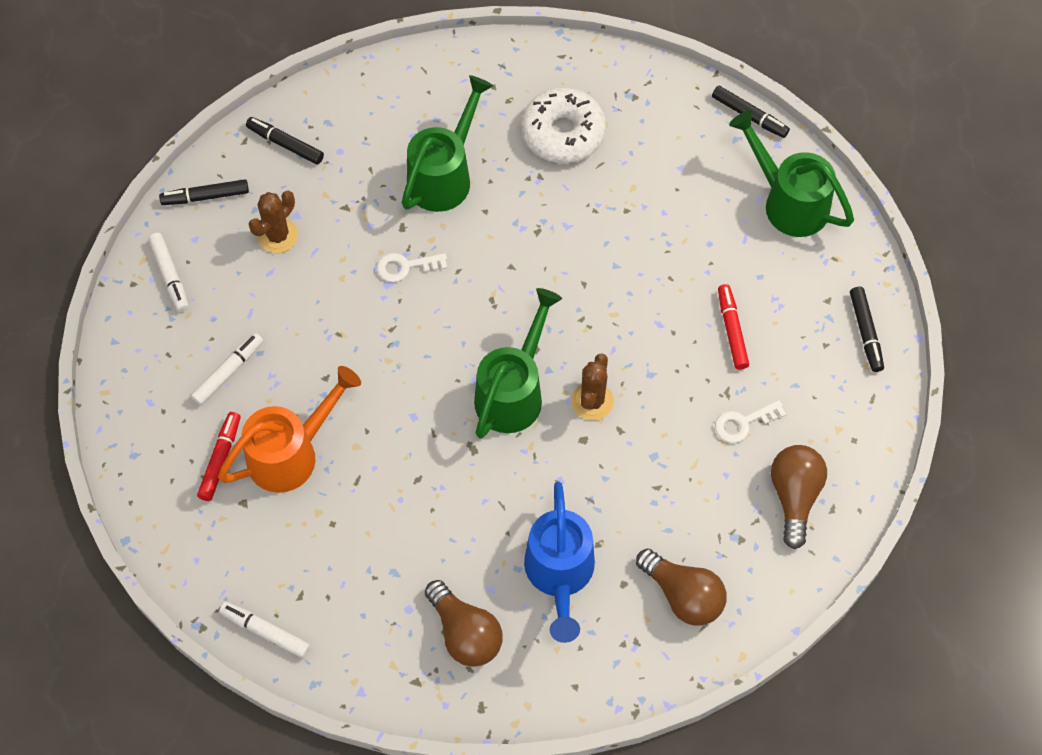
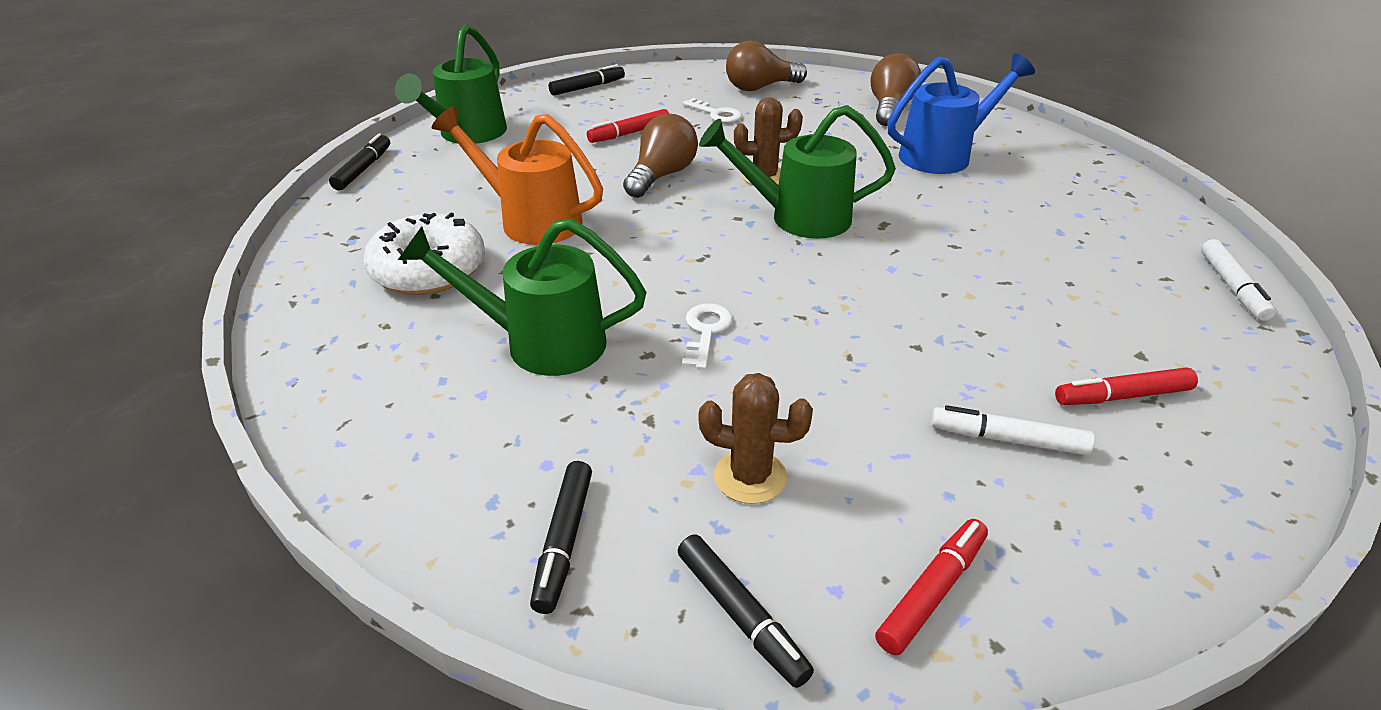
camera: 115 degrees left, 25 degrees down
(170, 275) = (932, 592): white marker -> red marker
(291, 453) = (1038, 339): orange watering can -> orange watering can (531, 220)
(406, 266) = (706, 332): white key -> white key turned 135 degrees counterclockwise
(465, 633) = (1054, 182): brown light bulb -> brown light bulb (661, 176)

